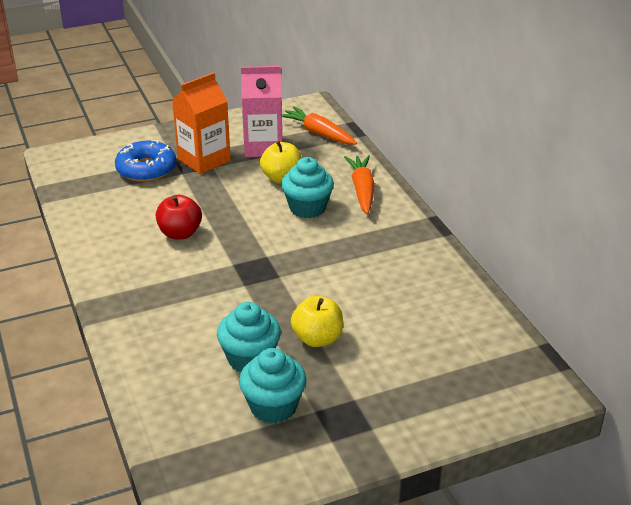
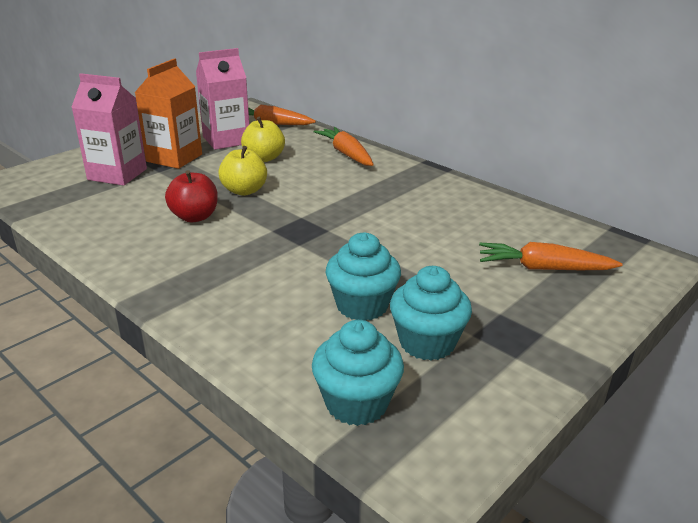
camera: 25 degrees left, 5 degrees down
(146, 169) = (117, 174): blue donut -> pink carton
(307, 208) = (308, 174): turquoise cupcake -> turquoise cupcake (356, 403)
(317, 338) = (414, 271): yellow apple -> yellow apple (244, 191)
(432, 368) = (543, 268): none -> orange carrot

